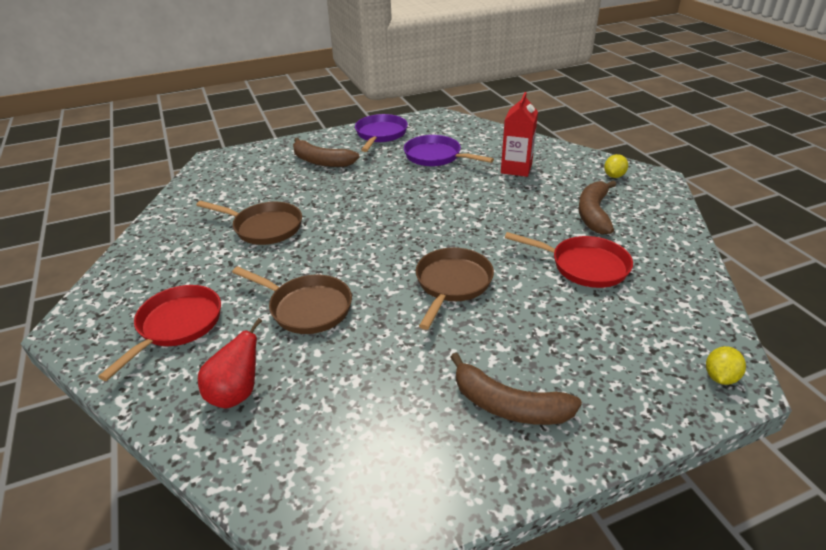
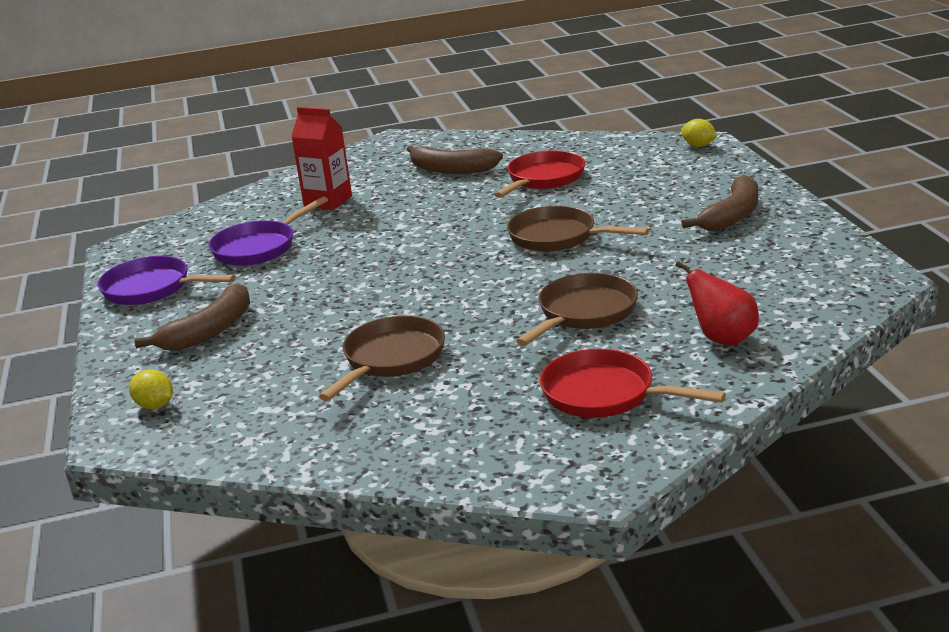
camera: 80 degrees left, 10 degrees down
(614, 176) = (378, 156): yellow lemon -> yellow lemon (155, 406)

